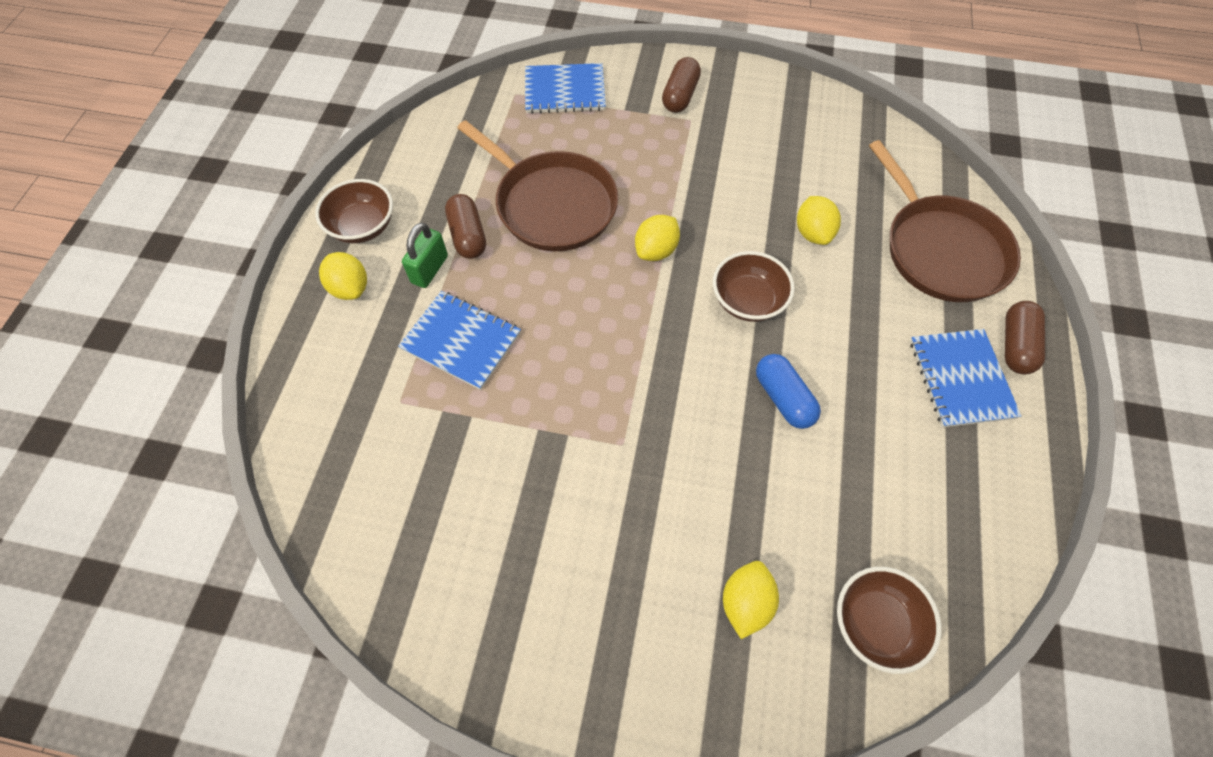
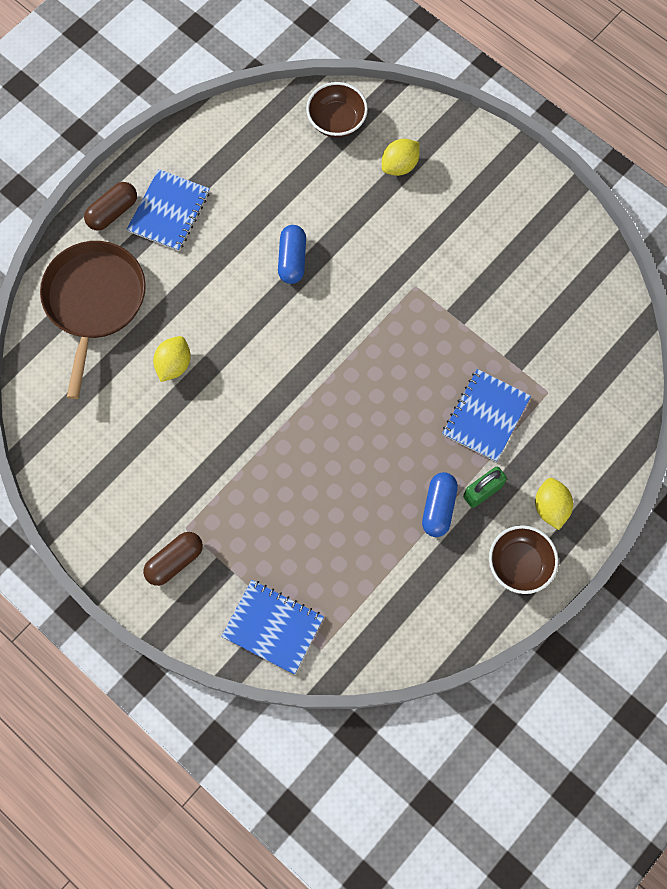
camera: 150 degrees left, 10 degrees up
(461, 341) = (485, 416): blue notebook -> blue notebook turned 60 degrees clockwise
(468, 236) = (438, 508): brown capsule -> blue capsule
(551, 204) = (356, 502): brown pan -> none
(656, 250) = (301, 414): yellow lemon -> none
(748, 301) = (264, 337): brown bowl -> none

